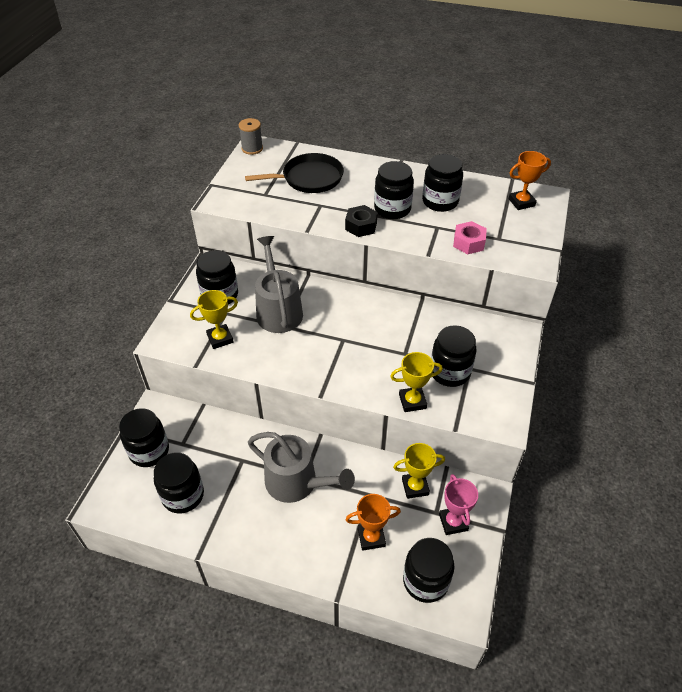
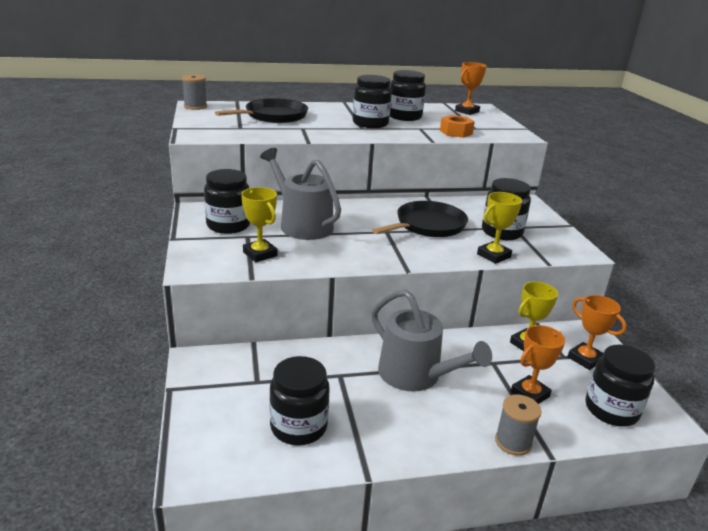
camera: 30 degrees left, 20 degrees down
(149, 451) = (220, 400): black jar -> none
(220, 338) = (260, 254): yellow trophy -> yellow trophy turned 75 degrees counterclockwise
(297, 483) = (415, 375): grey watering can -> grey watering can turned 45 degrees clockwise
(319, 574) = (513, 442): none -> grey spool
(361, 226) = (355, 134): black nut -> none
(386, 342) = (427, 225): none -> black pan
(453, 522) = (585, 359): pink trophy -> orange trophy
(468, 243) = (456, 132): pink nut -> orange nut

